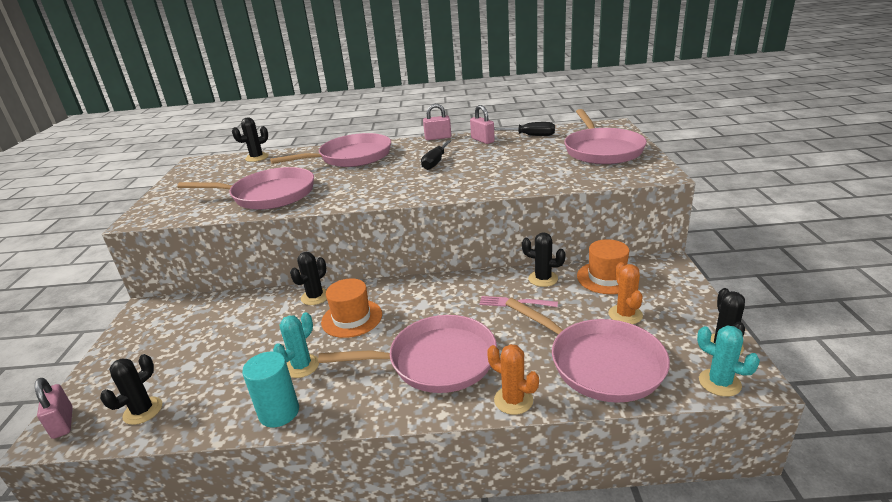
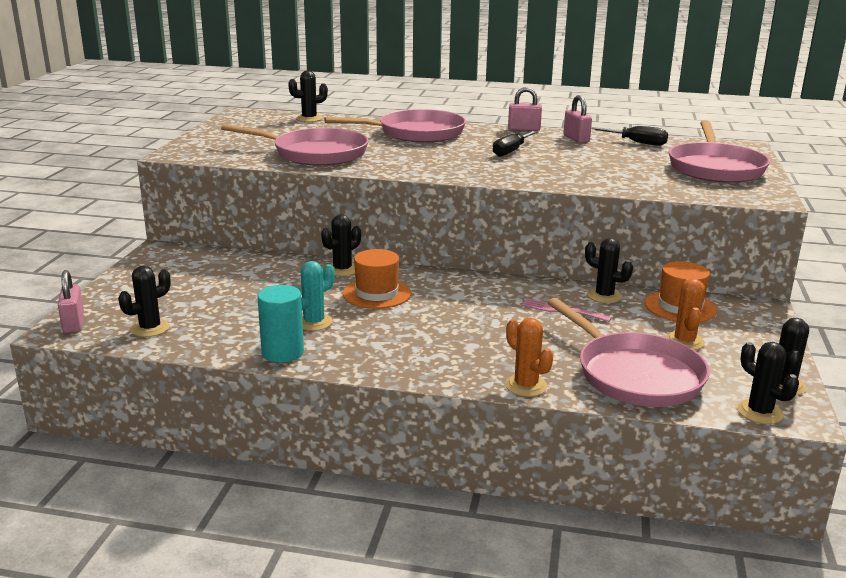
camera: 10 degrees right, 5 degrees down
(437, 361) = (456, 342): pink pan -> none
(719, 383) = (759, 412): turquoise cactus -> black cactus

